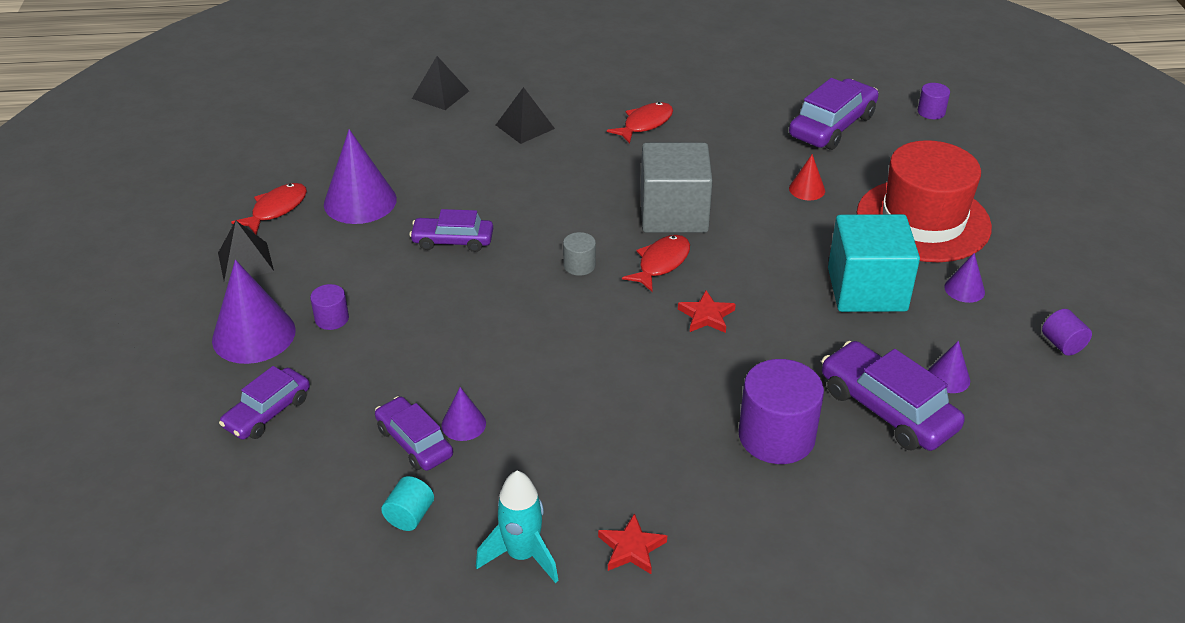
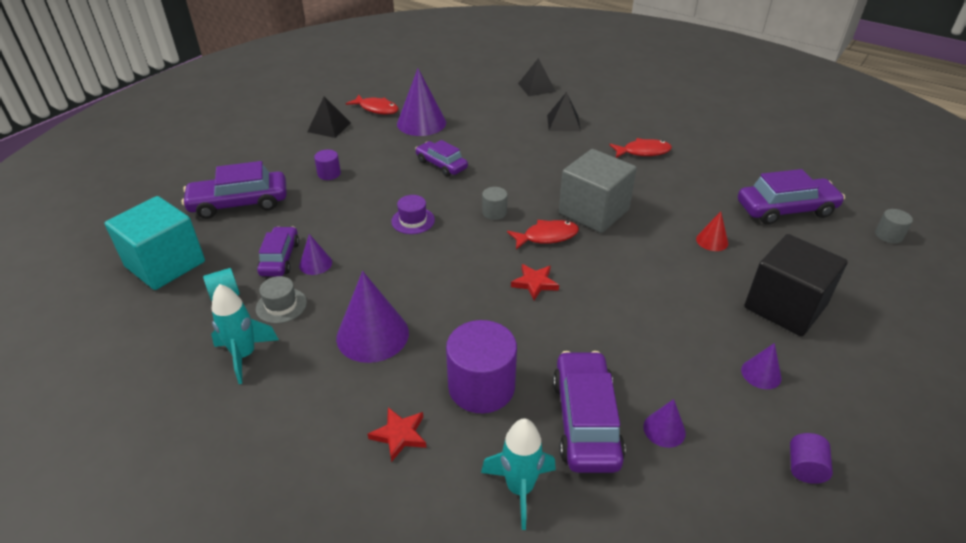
camera: 40 degrees right, 0 degrees up
(254, 335) = (285, 163): purple cone -> purple cone (372, 335)
(267, 412) = (239, 203): purple car -> purple car, size x1.56
(276, 209) = (377, 109): red fish -> red fish turned 45 degrees clockwise
(488, 486) = (281, 305): none -> grey hat
(506, 320) = (413, 220): none -> purple hat
(631, 548) = (303, 394): red star -> red star (399, 435)
(867, 290) = (675, 329): turquoise cube -> turquoise cube (165, 264)
(903, 493) = (520, 489): none -> turquoise rocket
(923, 220) = (785, 306): red hat -> black cube
(931, 112) = (888, 235): purple cylinder -> grey cylinder

